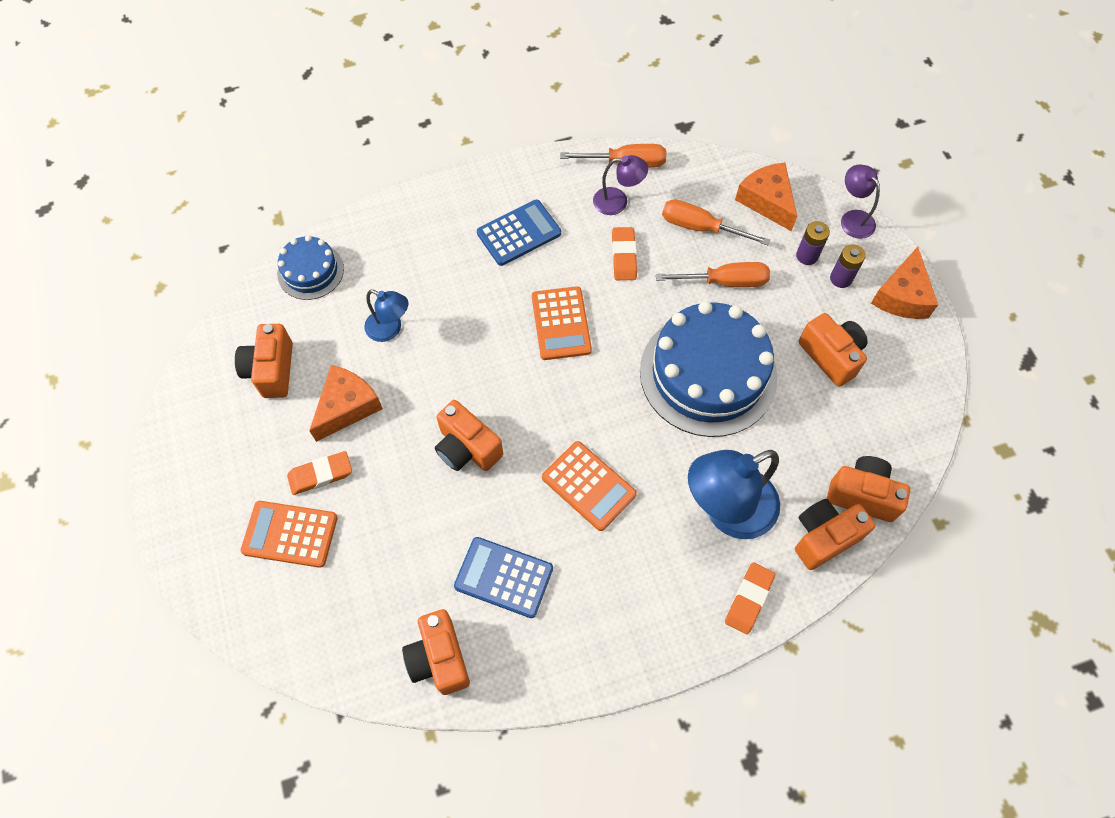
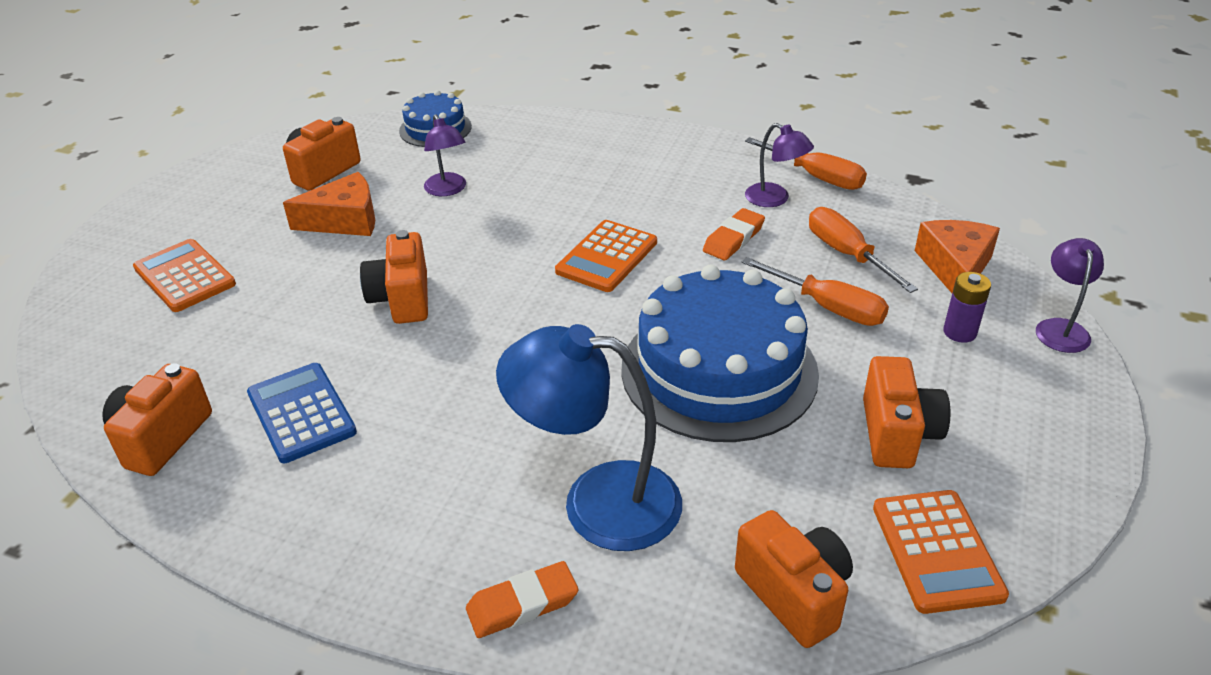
camera: 40 degrees right, 25 degrees down
(320, 475) = (262, 252): orange eraser -> none
(390, 329) = (448, 190): blue lamp -> purple lamp
(519, 233) = (646, 180): blue calculator -> none
(588, 486) = (475, 391): orange calculator -> orange calculator (937, 551)
(824, 537) = (691, 605): orange camera -> none
(841, 278) = (987, 372): purple battery -> none
(902, 296) = (1064, 428): orange cheese -> none

